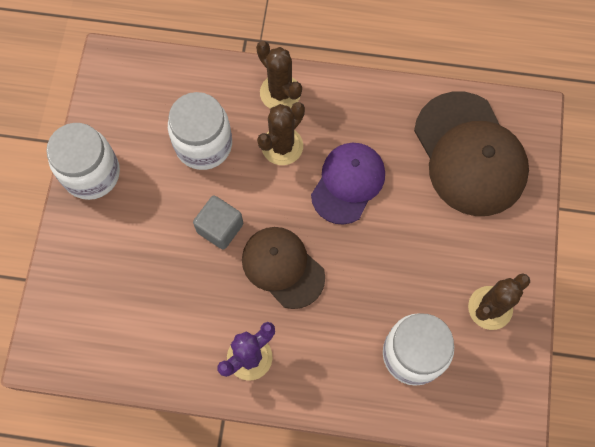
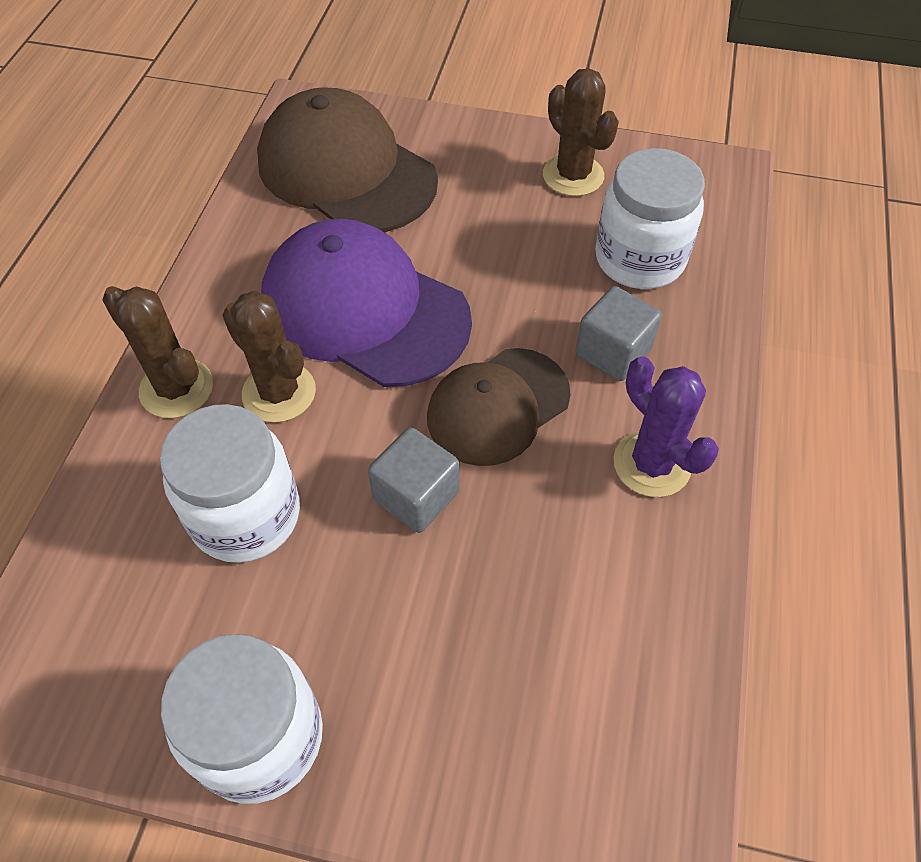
camera: 85 degrees left, 15 degrees down
(280, 93) = (176, 388): brown cactus -> brown cactus turned 75 degrees clockwise
(330, 335) = (613, 352): none -> grey cube
(348, 183) = (364, 310): purple cap -> purple cap, size x1.55
(470, 154) = (346, 171): brown cap -> brown cap turned 120 degrees counterclockwise

